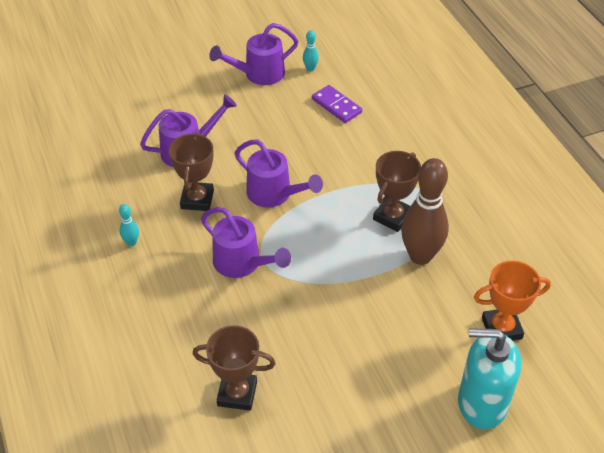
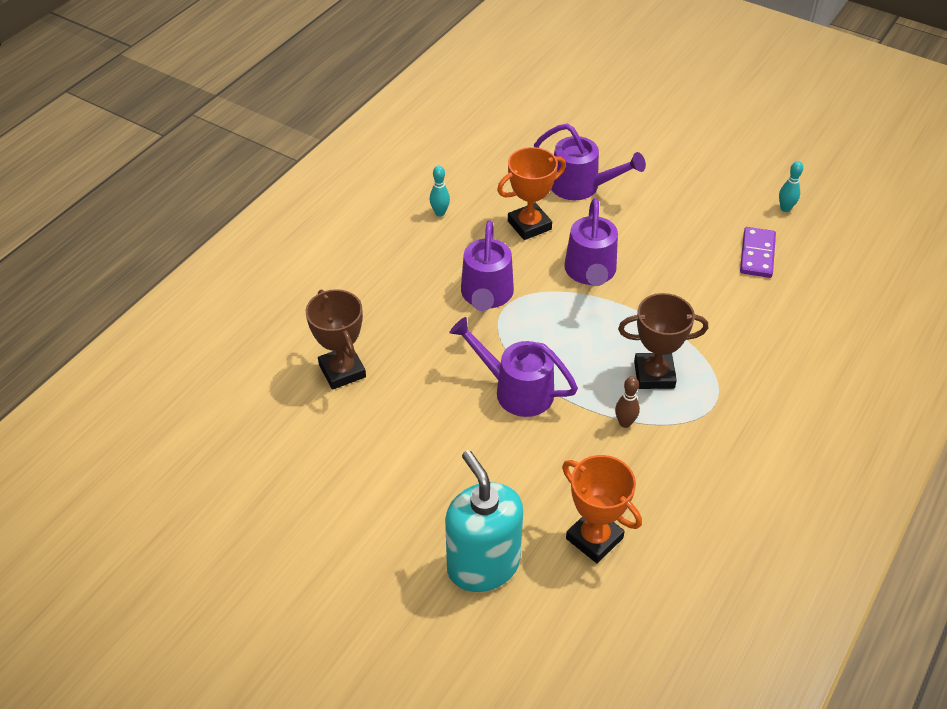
camera: 55 degrees right, 0 degrees up
(197, 199) = (529, 225): brown trophy -> orange trophy
(258, 74) = (732, 177): purple watering can -> purple watering can (515, 389)
(420, 256) = (625, 423): brown bowling pin -> brown bowling pin, size x0.42

